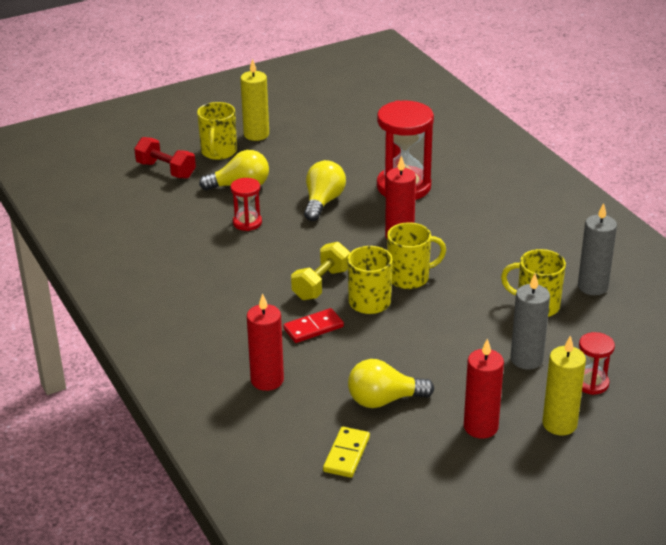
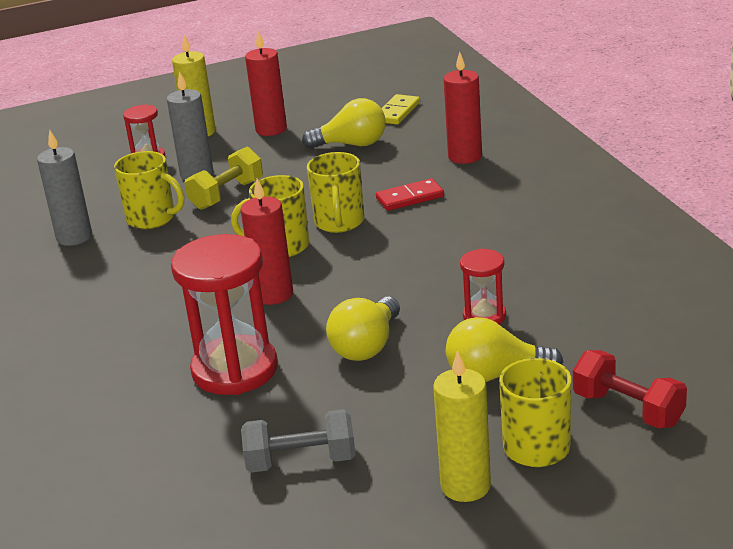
camera: 170 degrees left, 5 degrees down
(321, 284) = (392, 239): yellow dumbbell -> yellow dumbbell (227, 195)
(345, 142) = (301, 461): none -> grey dumbbell

